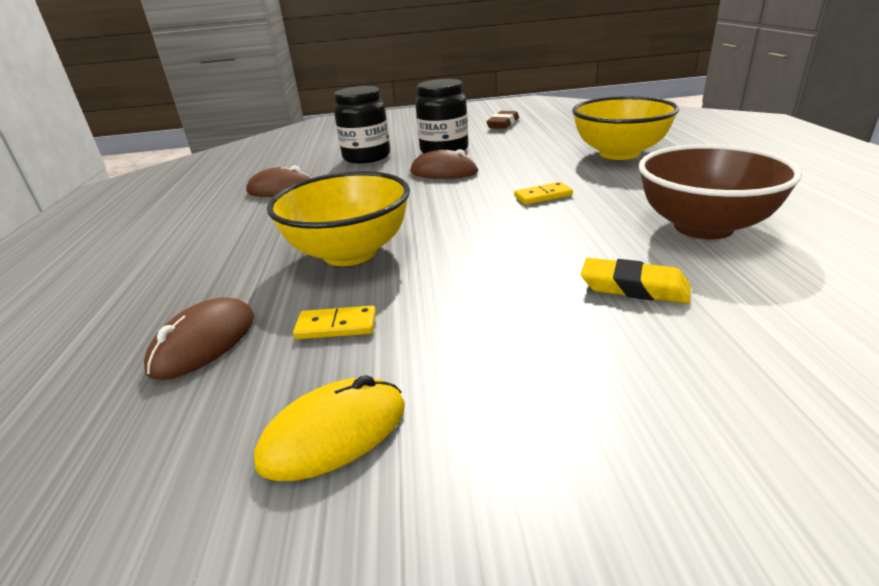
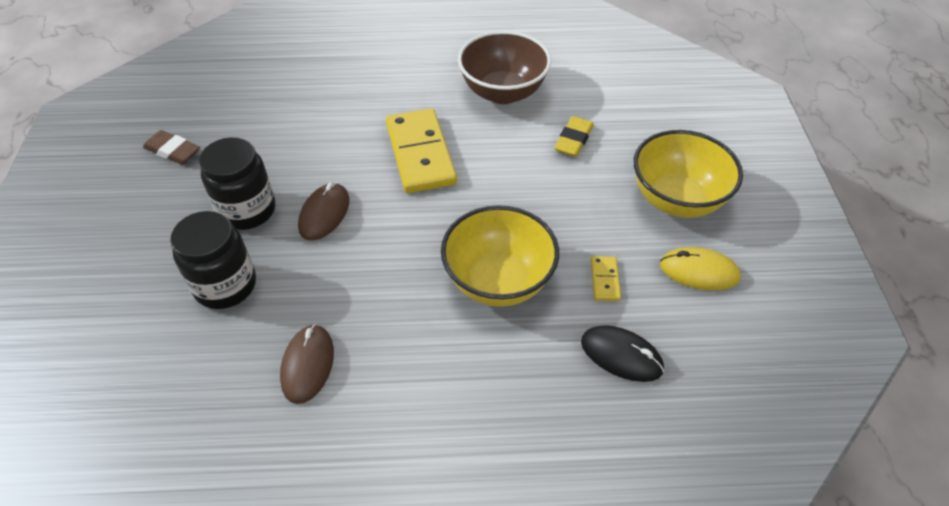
camera: 90 degrees left, 20 degrees up
(204, 343) = (621, 355): brown mouse -> black mouse
(334, 433) = (699, 271): yellow mouse -> yellow mouse turned 45 degrees counterclockwise
(543, 196) = (420, 154): yellow domino -> yellow domino, size x2.32
(619, 153) = (339, 91): yellow bowl -> yellow bowl (677, 199)

